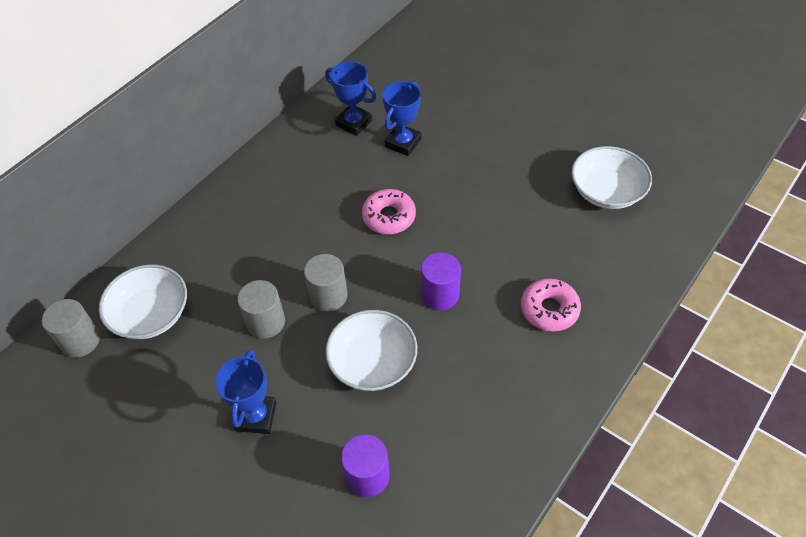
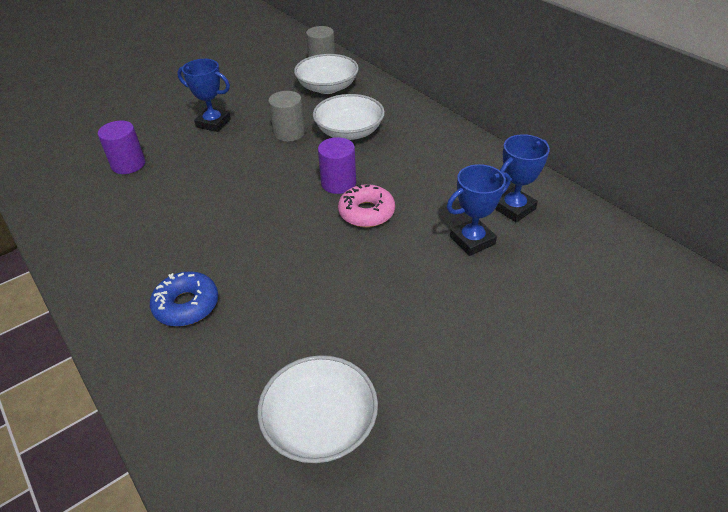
camera: 105 degrees right, 10 degrees down
(328, 296) = (295, 165): grey cylinder -> none
(373, 362) = (215, 179): white bowl -> white bowl (349, 132)
(403, 143) = (472, 240): blue trophy -> blue trophy turned 75 degrees counterclockwise
(440, 294) = (255, 230): purple cylinder -> purple cylinder (338, 183)
(549, 309) = (186, 305): pink donut -> blue donut

